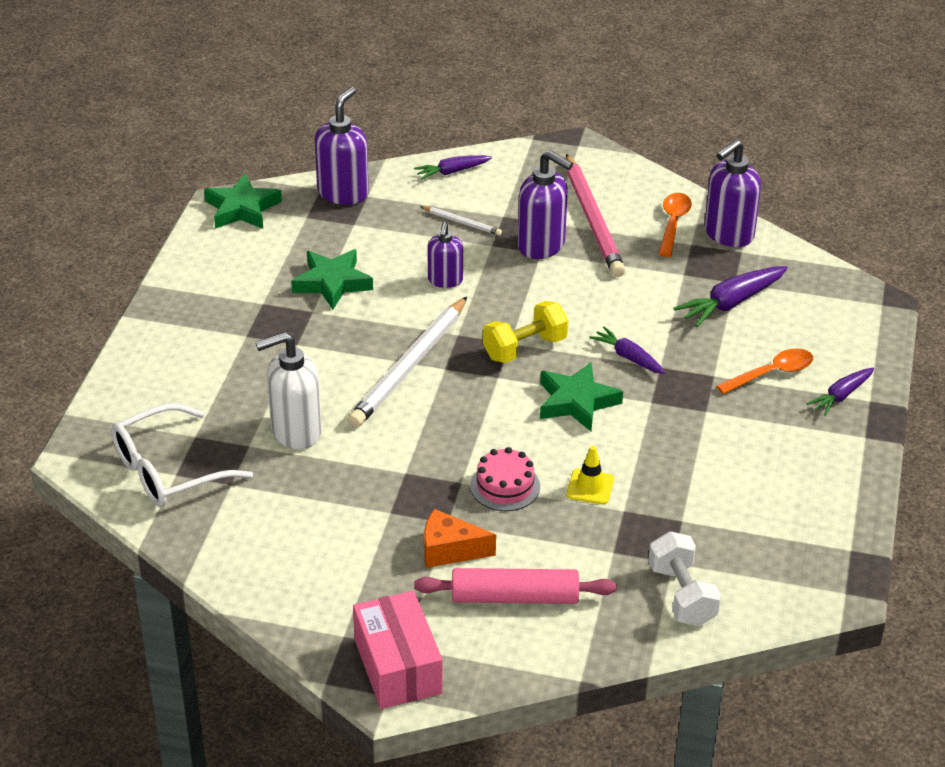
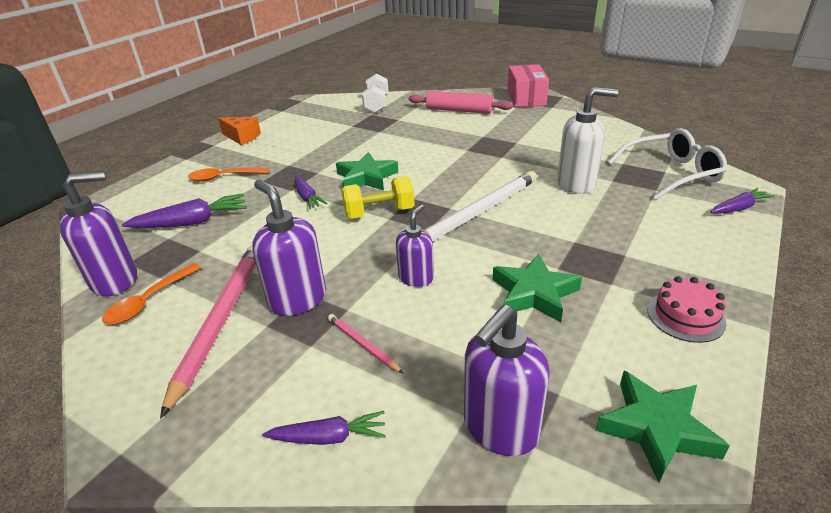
camera: 160 degrees left, 5 degrees down
(449, 550) = (486, 126): orange cheese -> orange cheese (242, 137)
(462, 222) = (363, 344): white pencil -> pink pencil
(505, 486) = (441, 145): pink cake -> pink cake (685, 316)
(590, 487) = (390, 141): yellow traffic cone -> none
(841, 396) = (199, 162): purple carrot -> purple carrot (738, 208)

